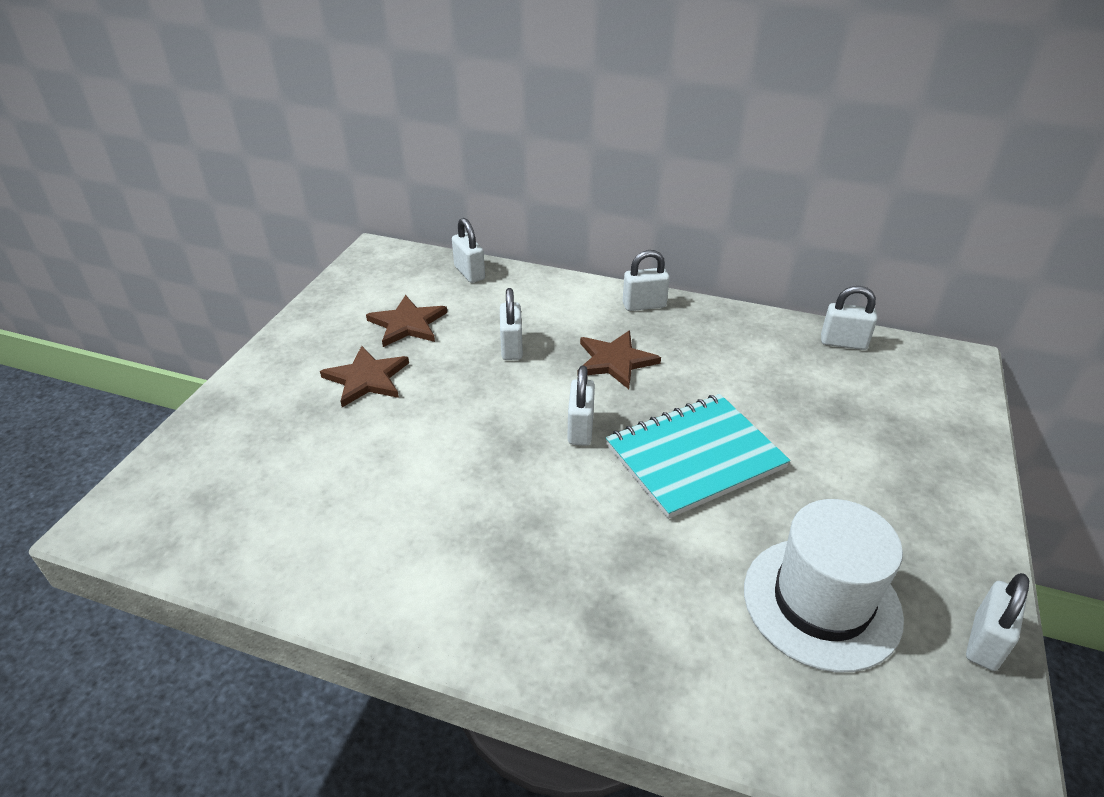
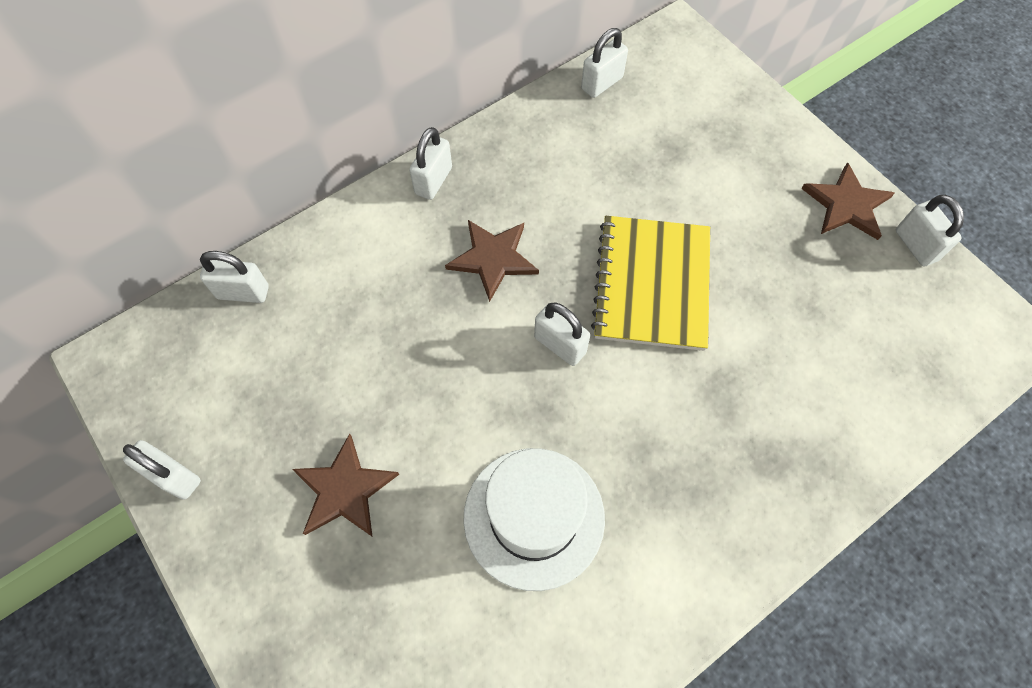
camera: 55 degrees left, 25 degrees up
(407, 324) = (283, 402): brown star -> brown star (847, 205)
(511, 347) = (403, 329): white padlock -> white padlock (174, 476)
(695, 457) = (652, 284): turquoise notebook -> yellow notebook
(821, 602) = (835, 310): white hat -> white hat (534, 517)

